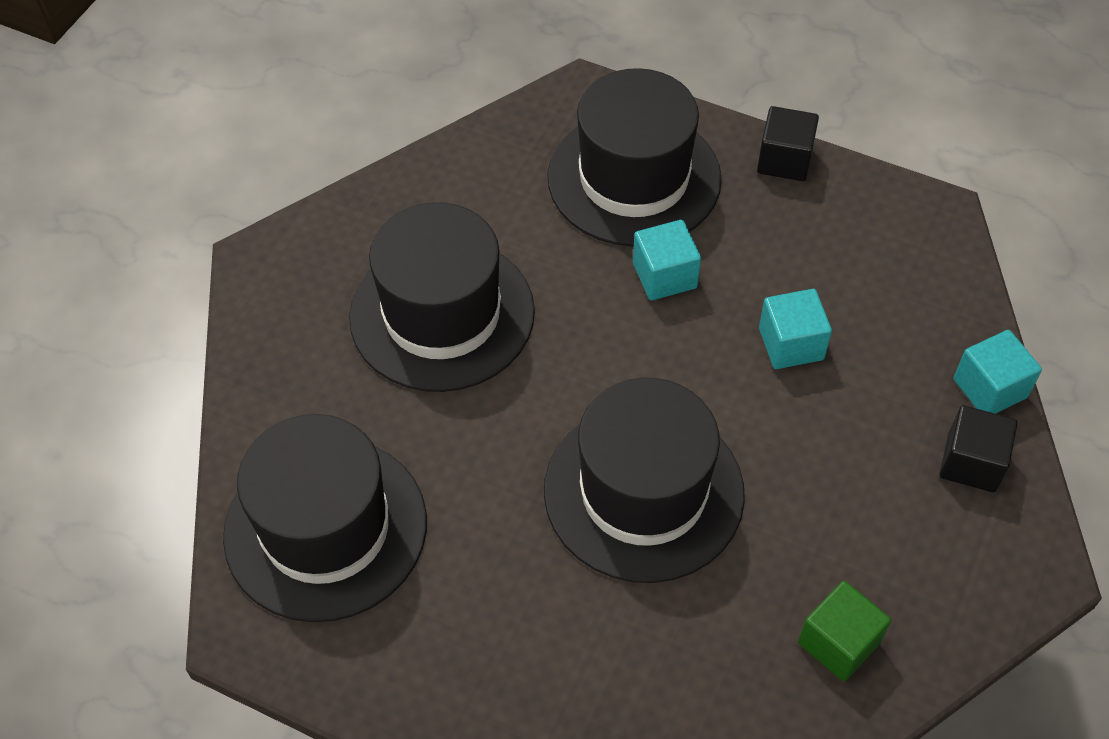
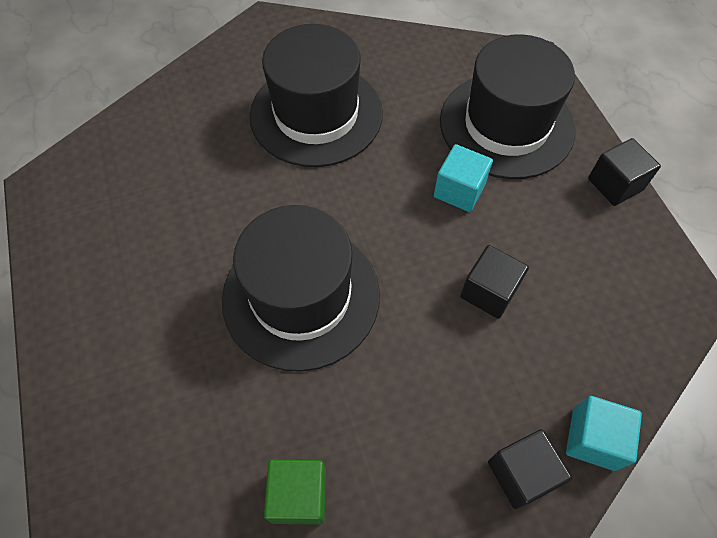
camera: 45 degrees right, 5 degrees up
(325, 528) = (134, 170): black hat -> none
(791, 344) = (489, 292): turquoise cube -> black cube

